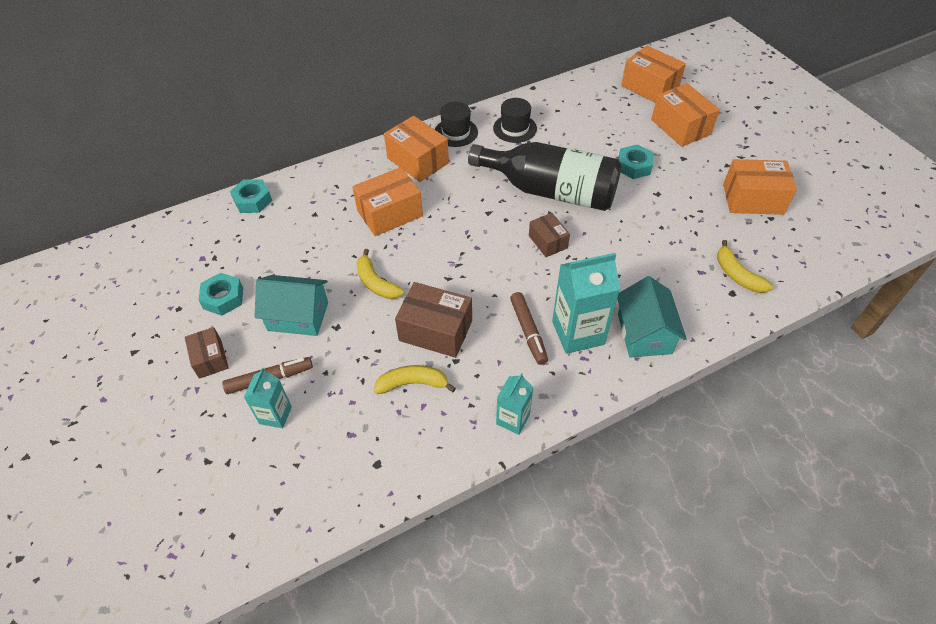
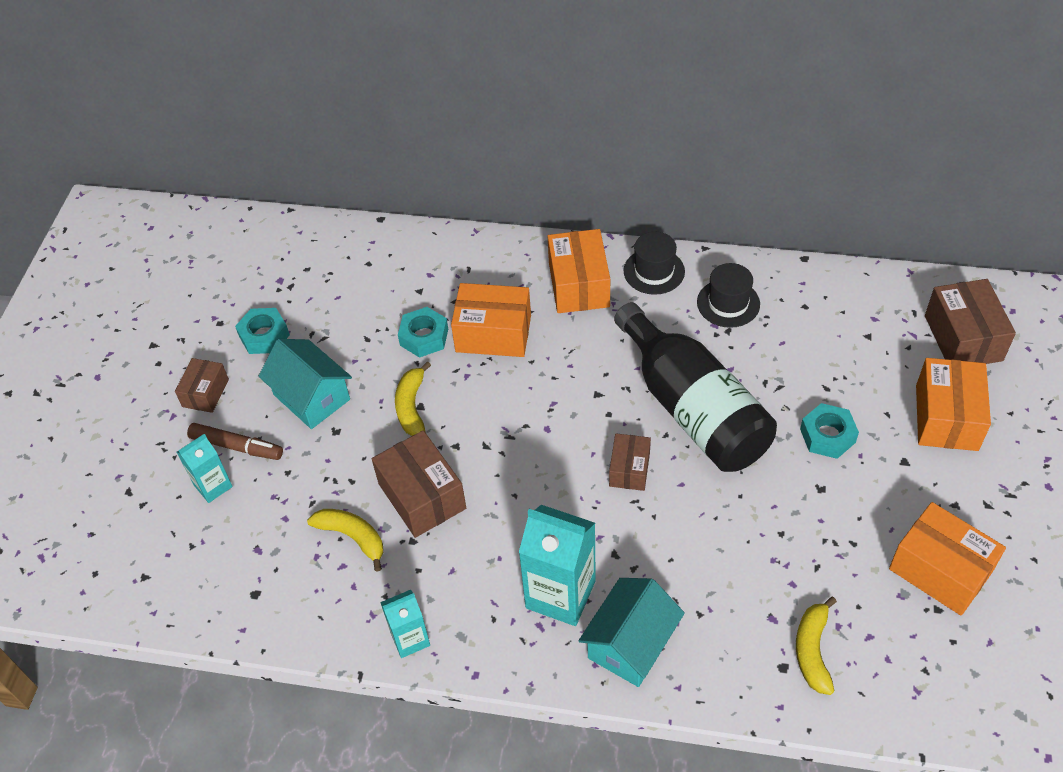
camera: 40 degrees right, 0 degrees up
(252, 200) = (374, 240): turquoise nut -> turquoise nut (424, 337)
(528, 331) = (511, 558): brown marker -> none
(650, 87) = (963, 338): orange box -> brown box

